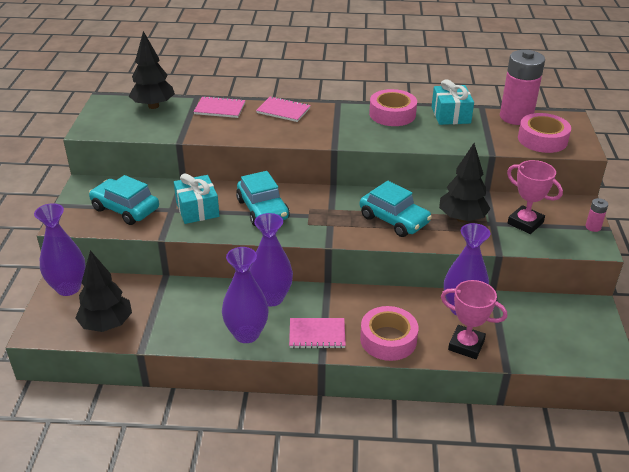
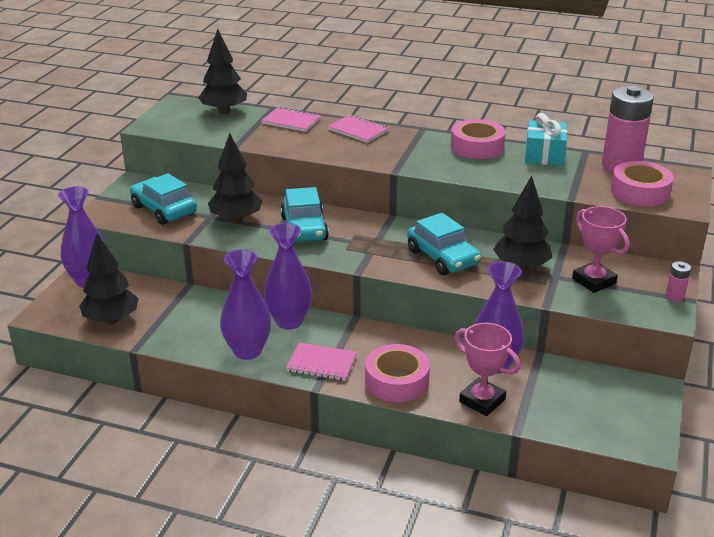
camera: 15 degrees right, 5 degrees down
(197, 209) = (236, 219): turquoise gift -> black tree

